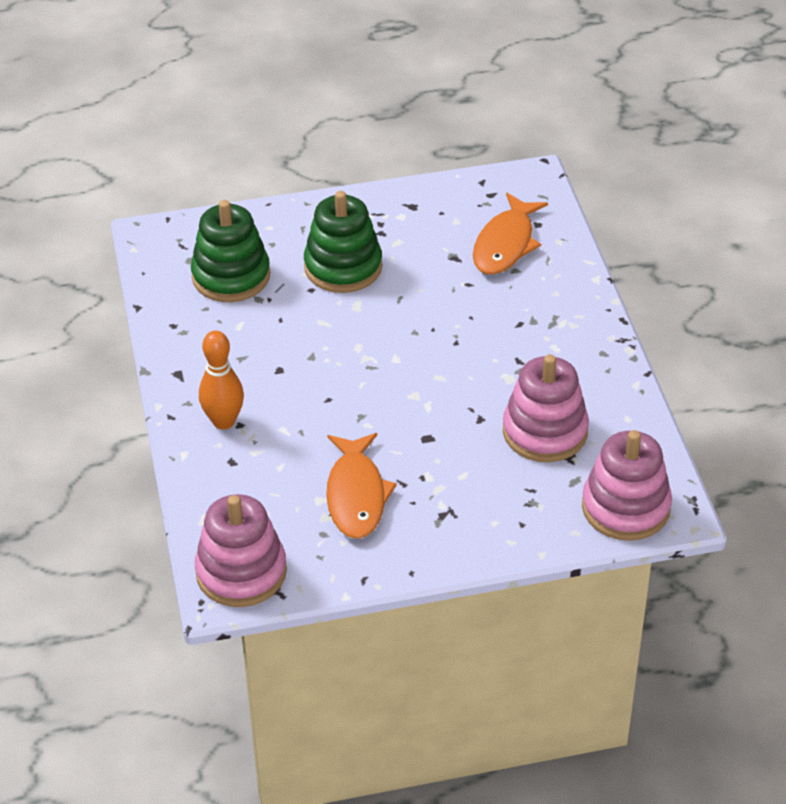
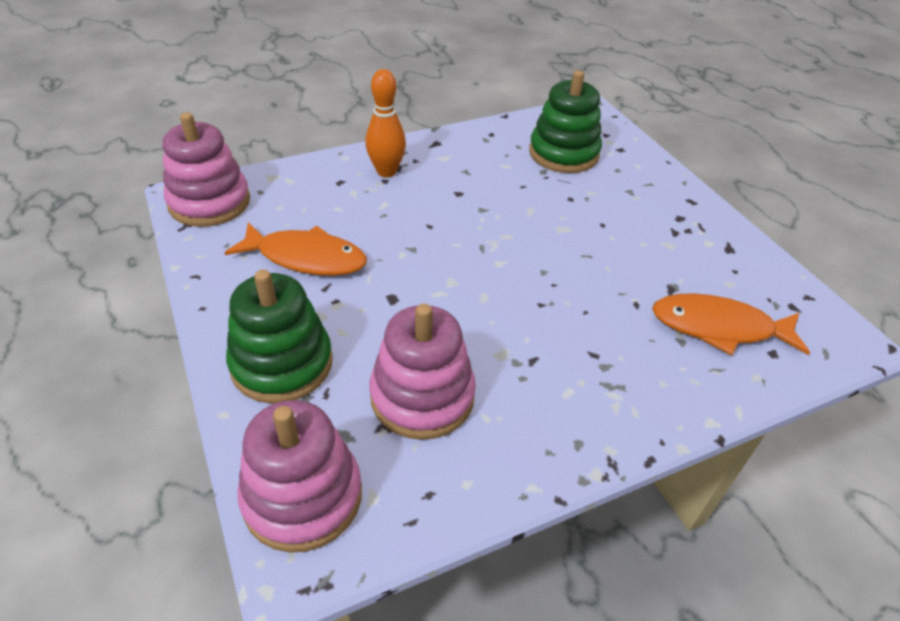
camera: 75 degrees right, 0 degrees up
(343, 267) = (611, 213): green stacking toy -> green stacking toy (282, 363)
(356, 495) = (306, 258): orange fish -> orange fish turned 150 degrees counterclockwise

